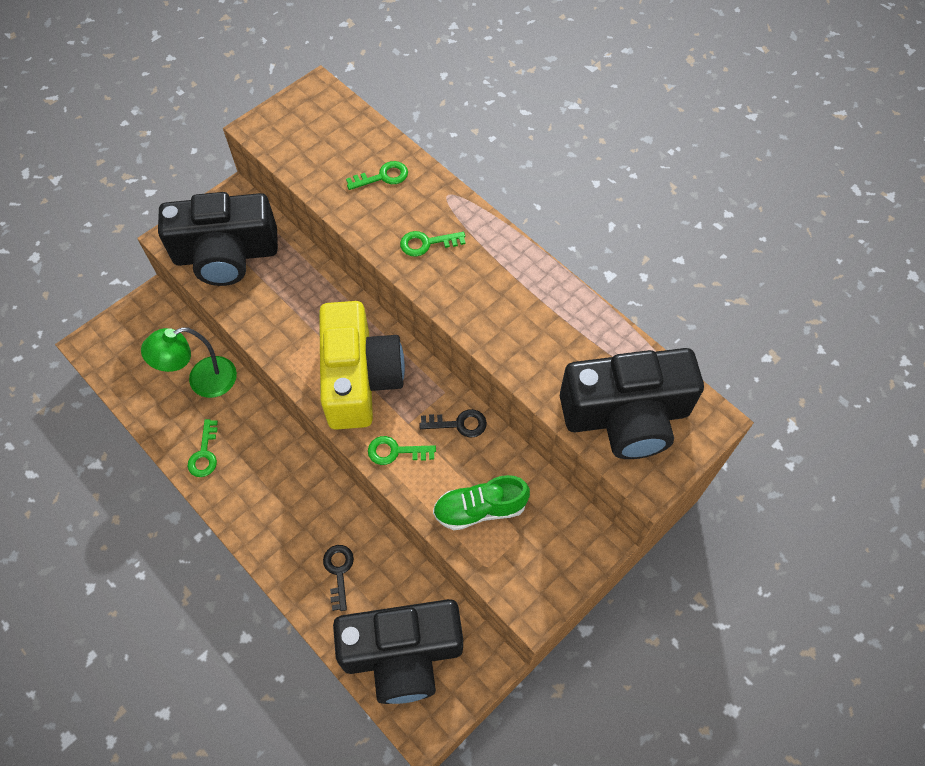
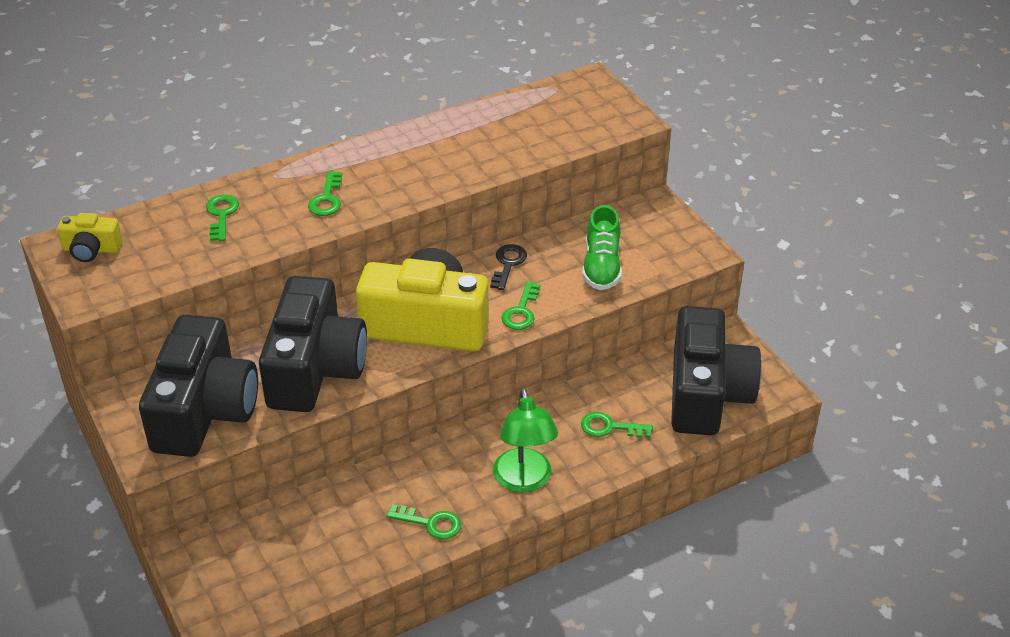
camera: 75 degrees left, 20 degrees down
(202, 381) = (330, 515): green lamp -> green lamp (524, 481)
(317, 110) = (91, 249): none -> yellow camera
(339, 572) = (610, 427): black key -> green key
(626, 416) = (570, 120): black camera -> black camera (315, 369)

